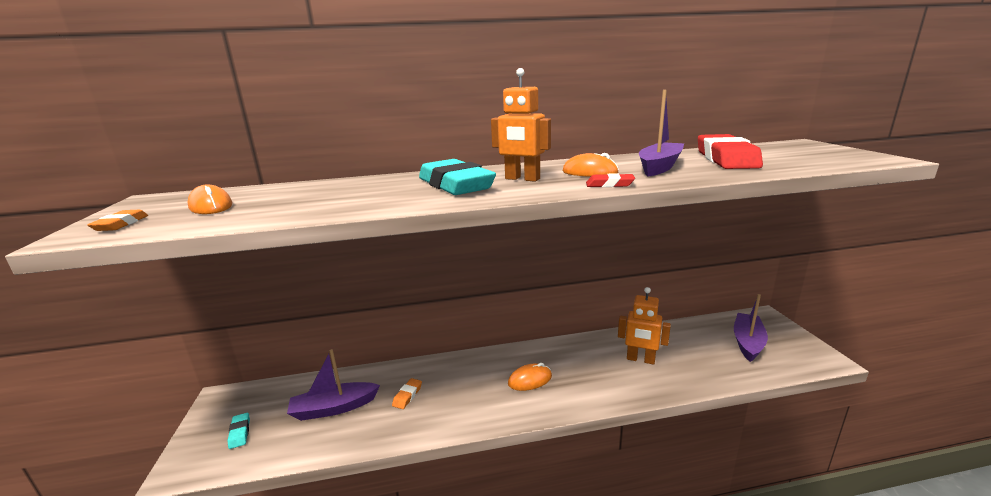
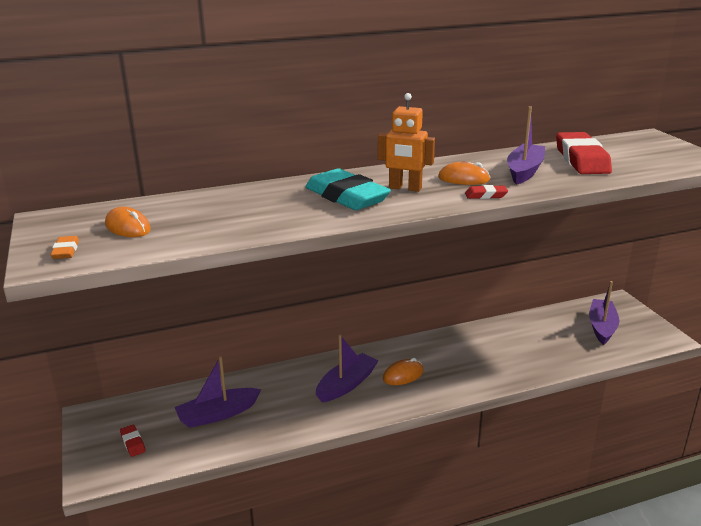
camera: 10 degrees left, 5 degrees up
(240, 433) = (133, 443): turquoise eraser -> red eraser
(407, 396) = (287, 398): orange eraser -> none
(470, 386) = (346, 384): none -> purple boat
(640, 359) = (504, 349): orange robot -> none

